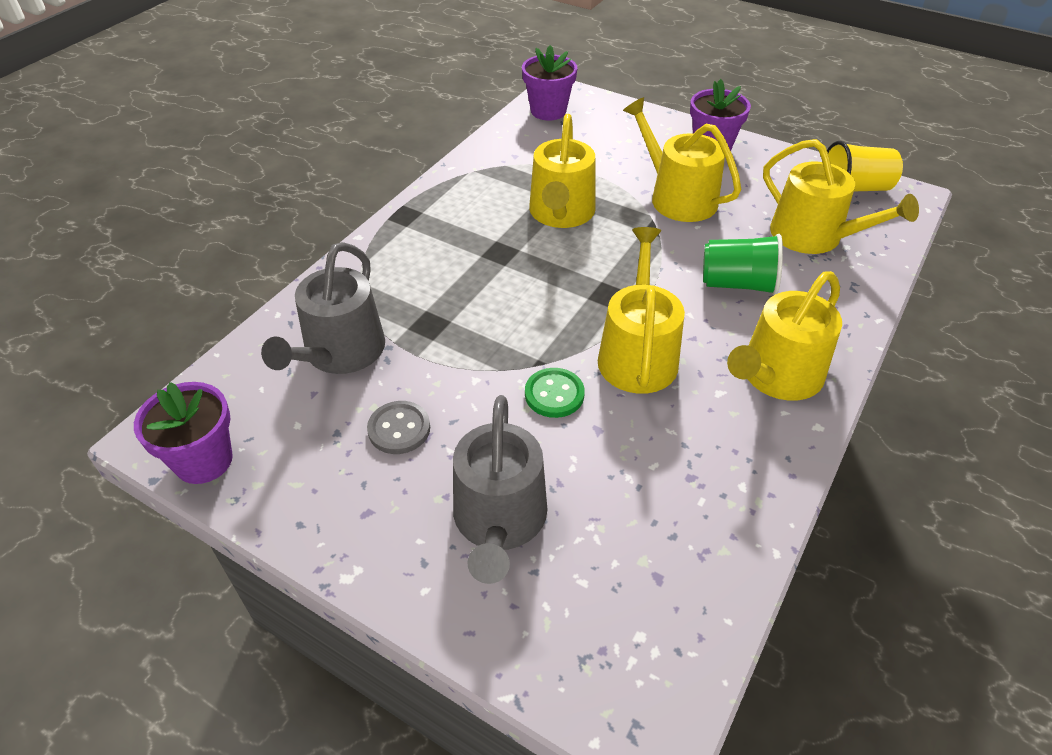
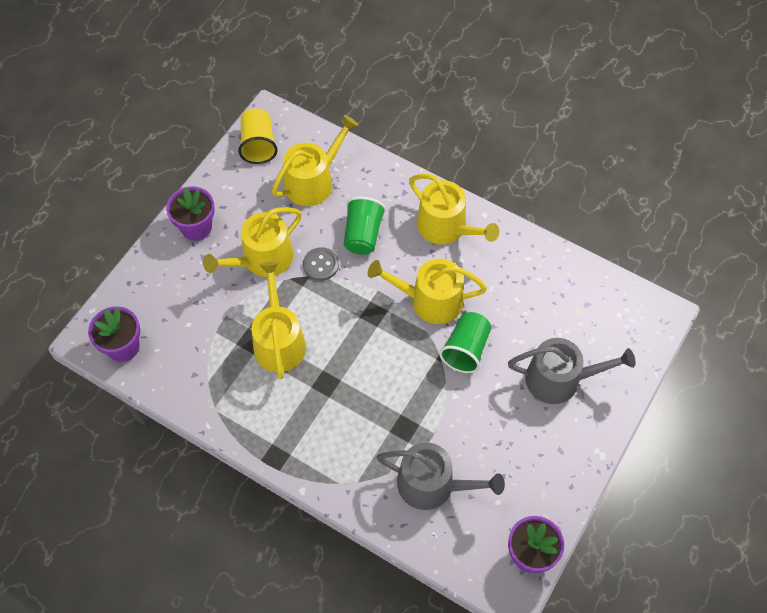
camera: 90 degrees left, 15 degrees up
(399, 429) = (498, 439): grey button -> grey button (321, 265)
(554, 394) = (466, 349): green button -> green cup
(561, 213) = (279, 340): yellow watering can -> yellow watering can turned 105 degrees counterclockwise

